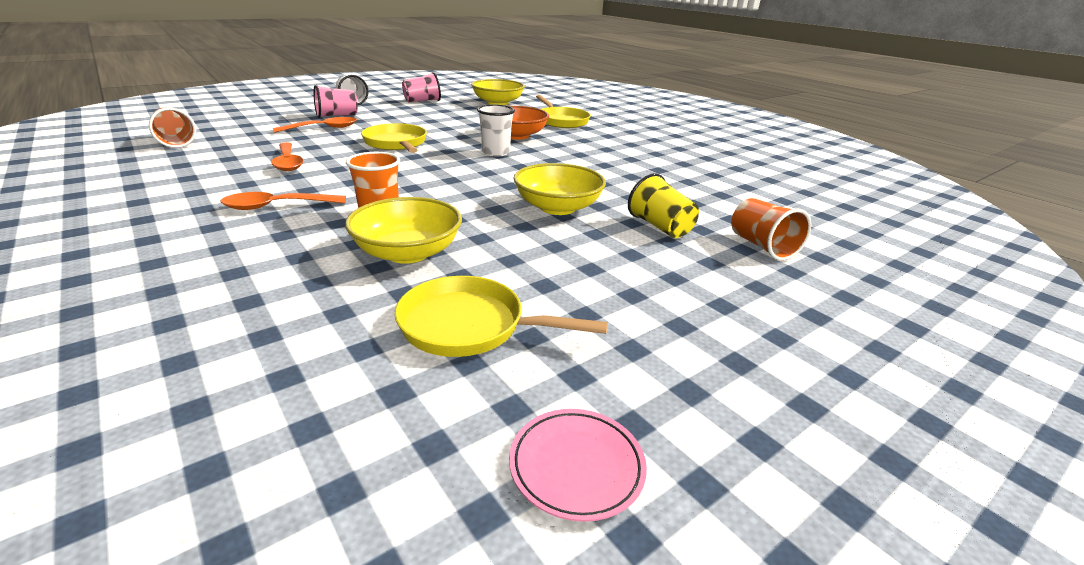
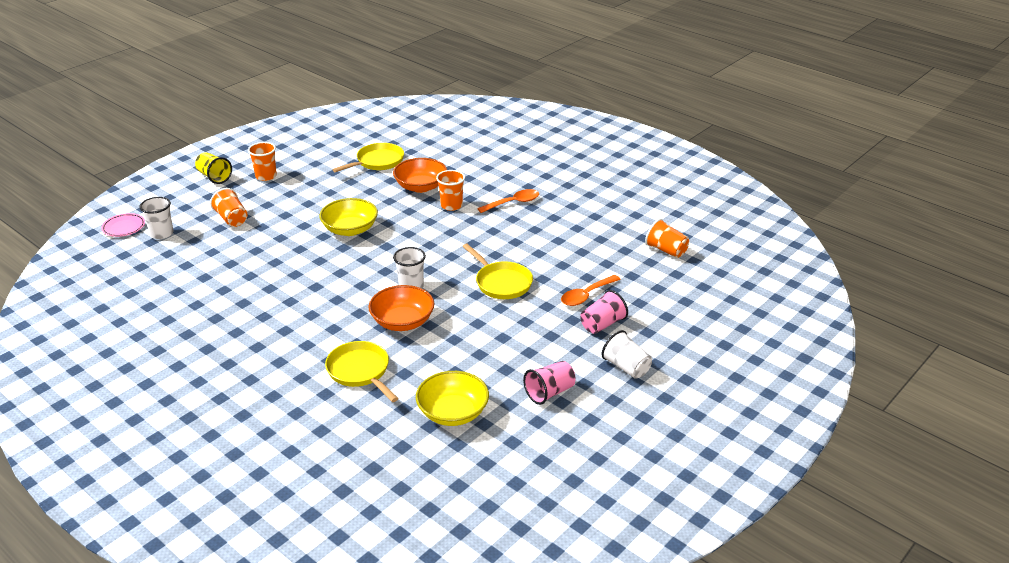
camera: 170 degrees right, 5 degrees up
(288, 162) = (555, 241): orange spoon -> none
(408, 252) = (421, 187): yellow bowl -> orange bowl
(469, 326) = (377, 162): yellow pan -> yellow pan turned 45 degrees counterclockwise
(576, 466) = (335, 135): pink plate -> pink plate (124, 227)
(660, 227) = (287, 224): yellow cup -> yellow cup (214, 177)
(747, 326) = (266, 176): none -> orange cup
(866, 240) = (162, 234): none -> white cup

